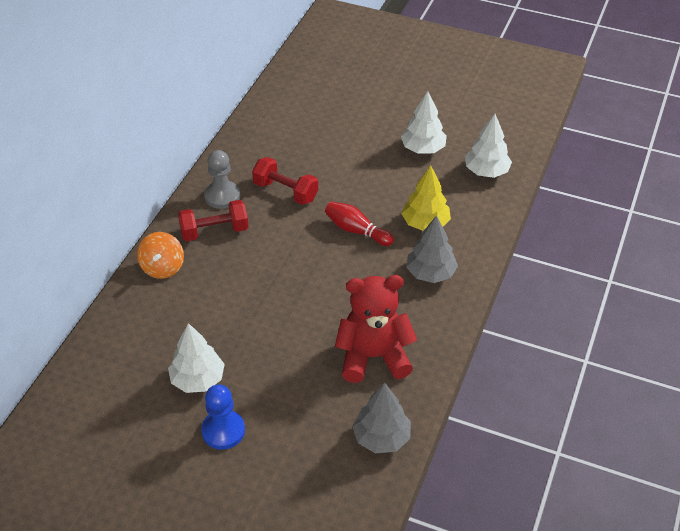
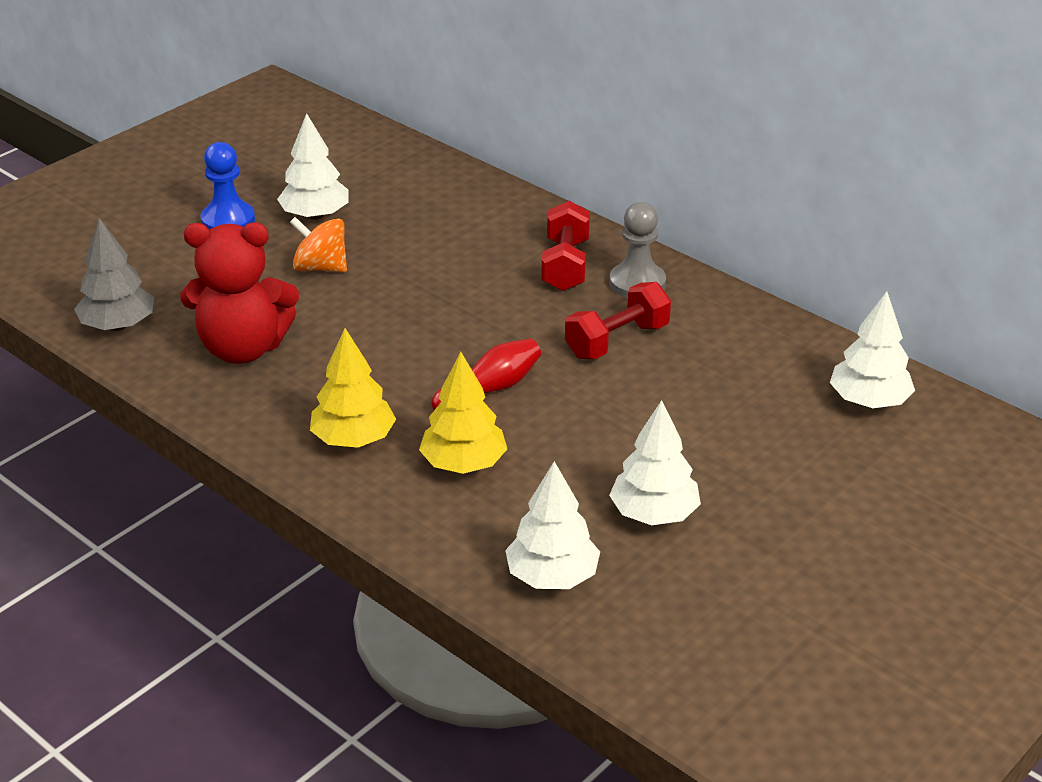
camera: 110 degrees right, 10 degrees down
(162, 267) = (520, 217): orange spinning top -> orange spinning top (320, 267)
(296, 95) = (869, 401): none -> white tree
(373, 357) = (243, 348): red teddy bear -> red teddy bear turned 75 degrees clockwise
(430, 273) = (353, 439): grey tree -> yellow tree

